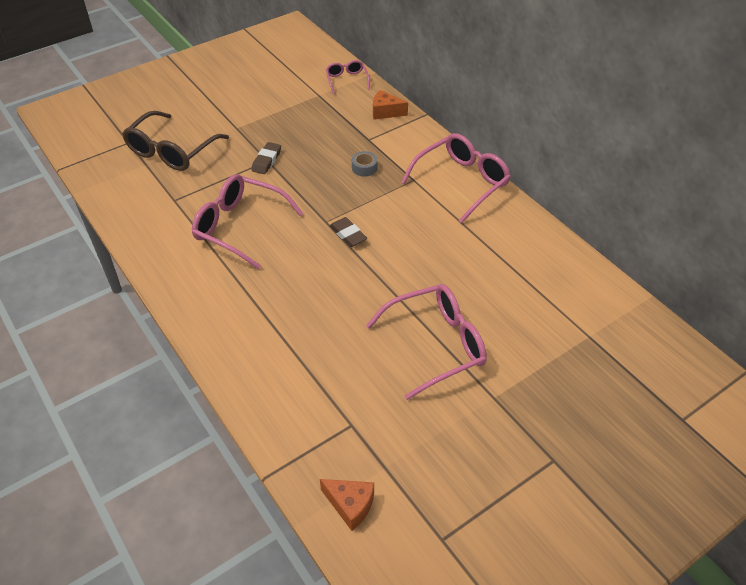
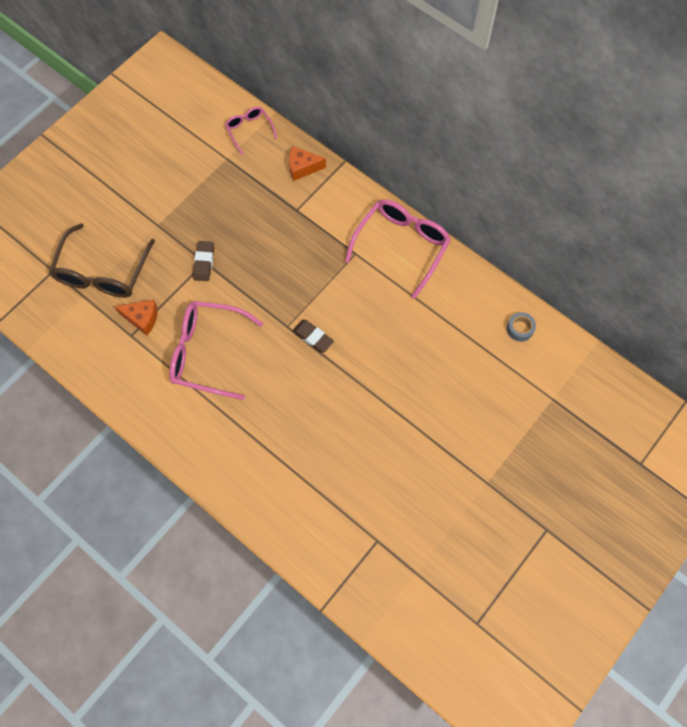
camera: 15 degrees left, 20 degrees up
(350, 505) = (398, 614): orange cheese -> orange cheese (142, 319)
(364, 168) = (303, 249): grey tape -> grey tape (520, 329)
(435, 345) = (425, 442): pink glasses -> none

